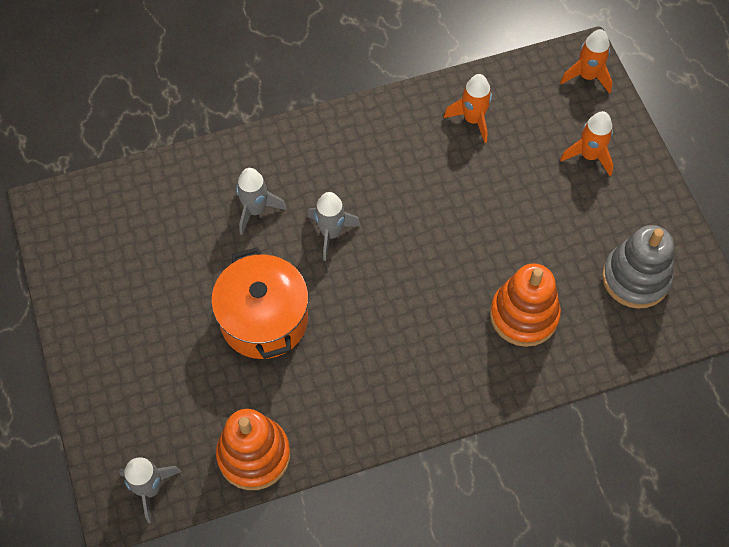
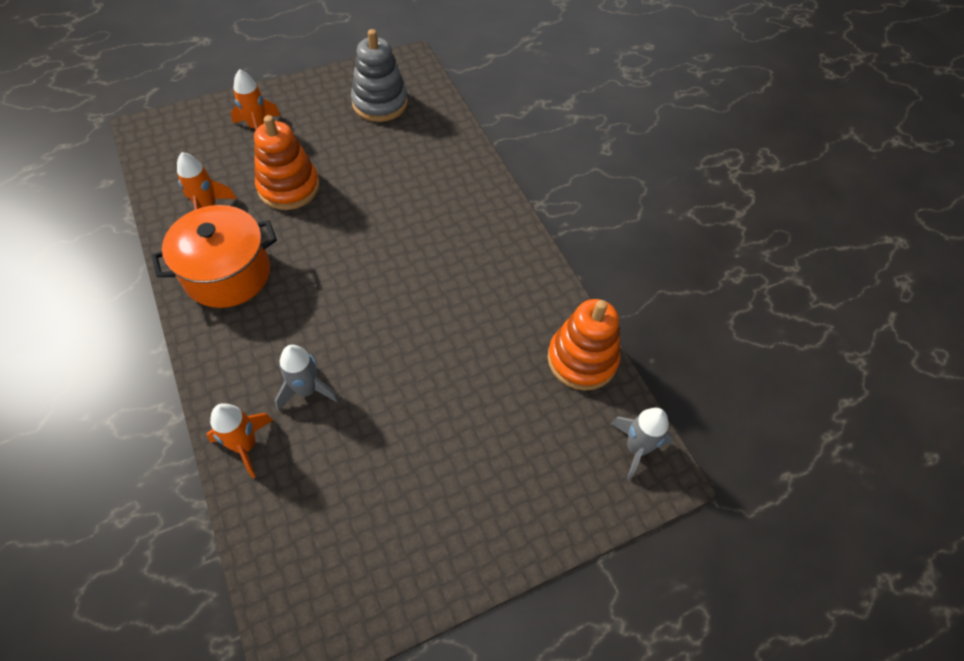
camera: 100 degrees left, 5 degrees down
(264, 319) = (439, 366): orange pot -> orange pot (227, 274)
(331, 233) = (337, 316): grey rocket -> none
(524, 315) = (418, 169): orange stacking toy -> orange stacking toy (289, 187)
(587, 76) = (169, 127): orange rocket -> orange rocket (245, 445)

